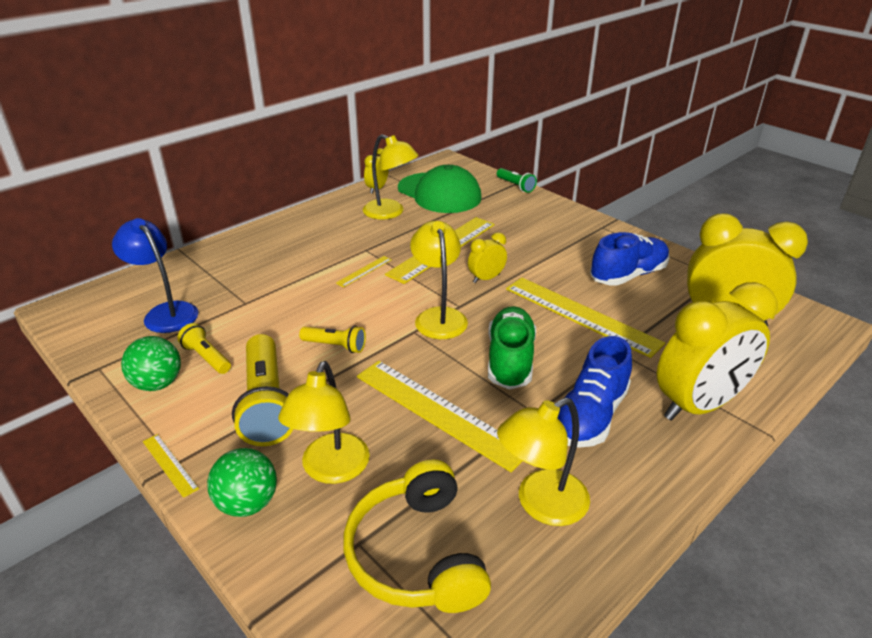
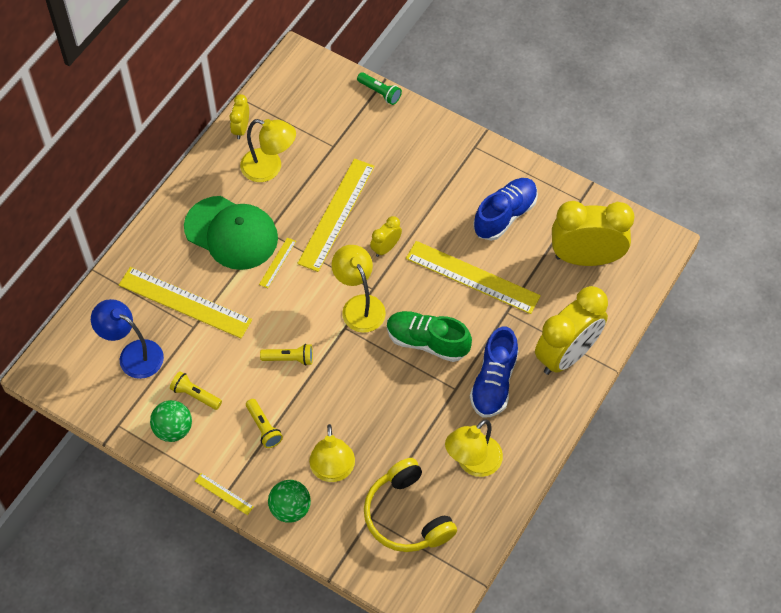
camera: 15 degrees left, 25 degrees up
(267, 404) = (264, 427): yellow flashlight -> yellow flashlight, size x0.52
(438, 412) = (388, 405): yellow ruler -> yellow ruler (185, 302)
(439, 193) = (307, 123): green cap -> green cap (231, 233)
(510, 360) = (427, 342): green shoe -> green shoe turned 60 degrees counterclockwise

